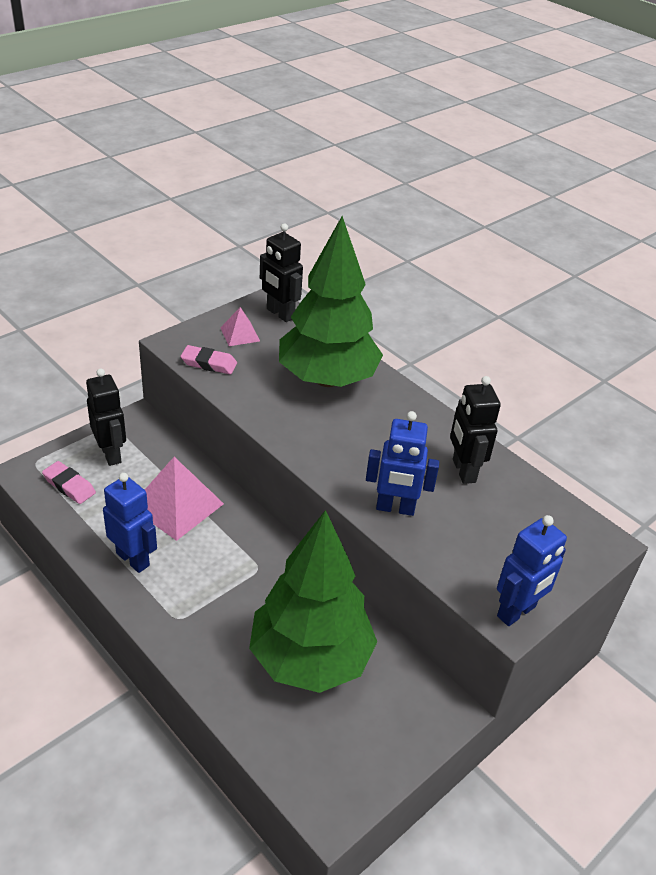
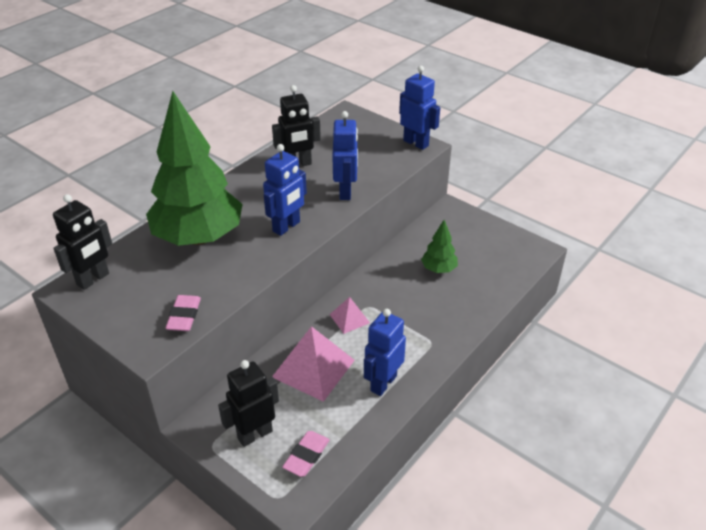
camera: 95 degrees left, 0 degrees up
(240, 334) = (131, 302): pink pyramid -> pink pyramid (349, 318)
(310, 659) = (438, 269): green tree -> green tree, size x0.43
(331, 446) = (286, 227): none -> blue robot

